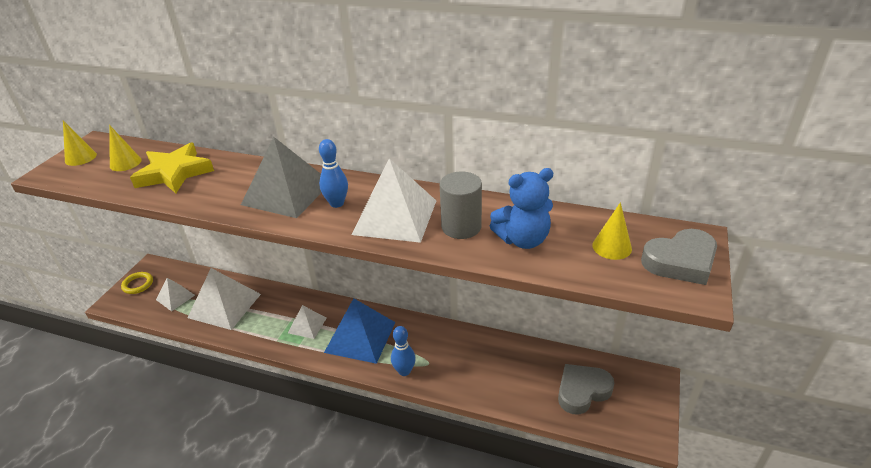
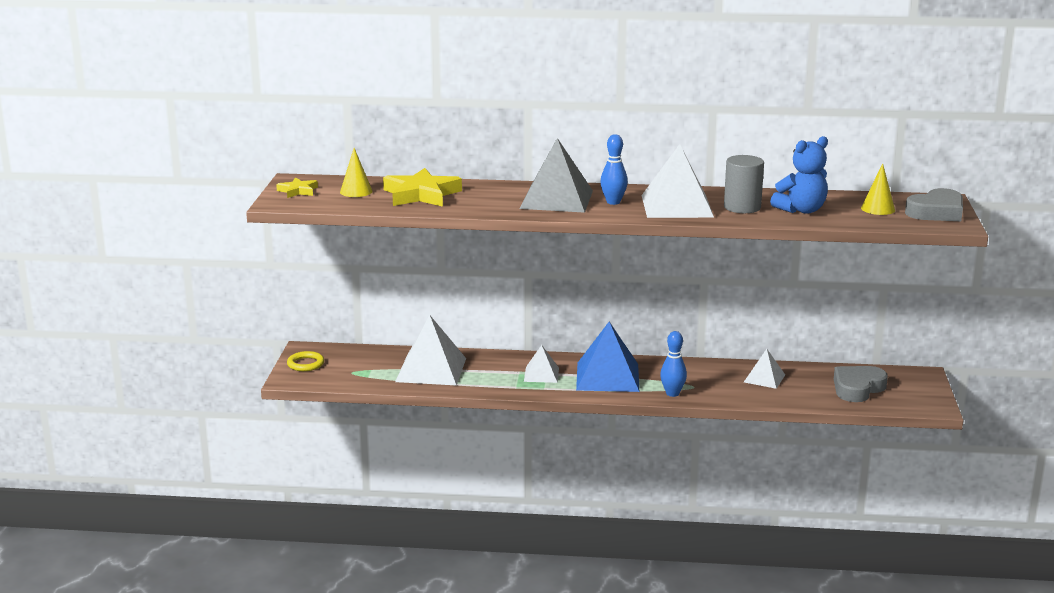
camera: 15 degrees left, 15 degrees down
(80, 157) = (298, 191): yellow cone -> yellow star
(175, 297) = (364, 369): white pyramid -> white pyramid (764, 378)

